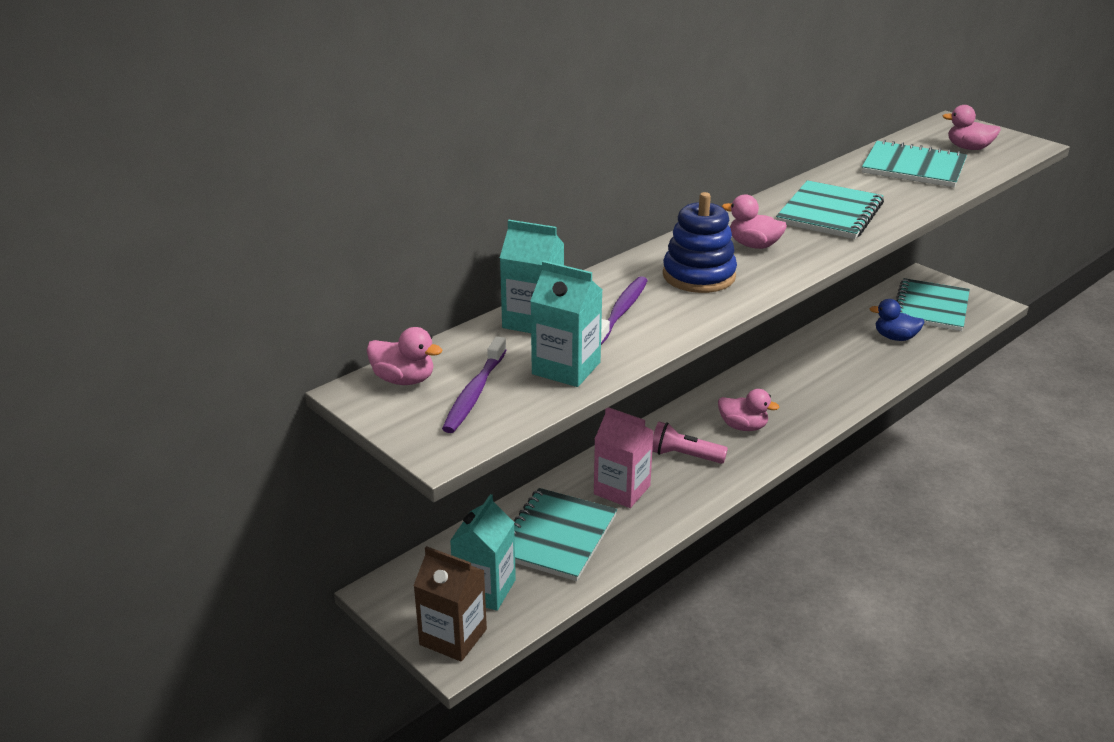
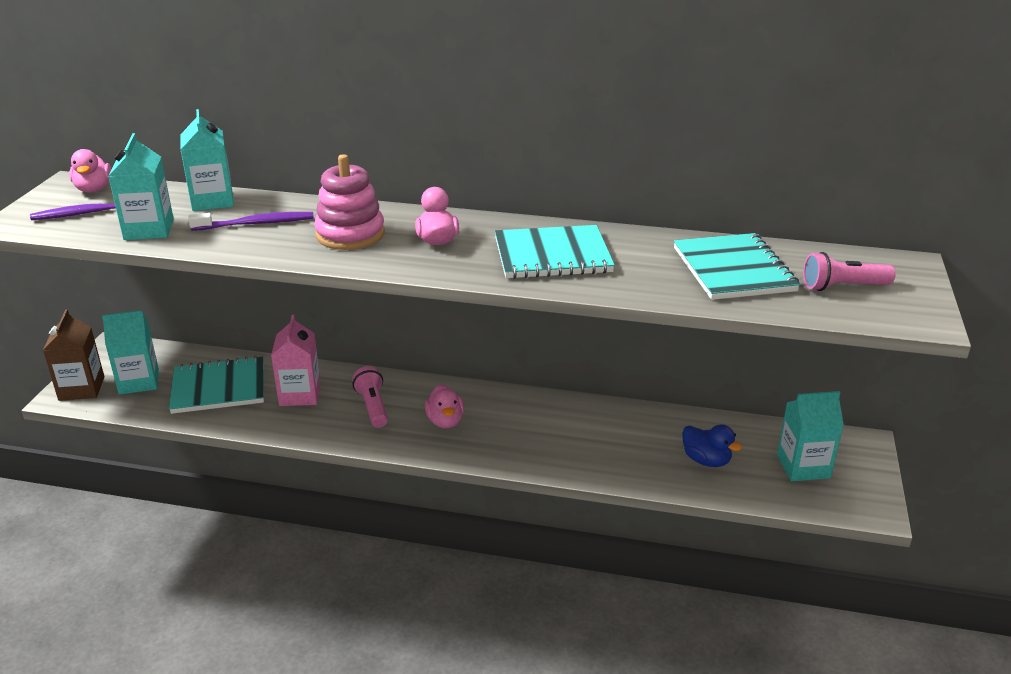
camera: 55 degrees right, 0 degrees up
(699, 276) = (350, 234): blue stacking toy -> pink stacking toy
(895, 337) = (706, 460): blue duck -> blue duck turned 150 degrees clockwise
(930, 307) = (803, 466): turquoise notebook -> turquoise carton
(968, 148) = (843, 287): pink duck -> pink flashlight

